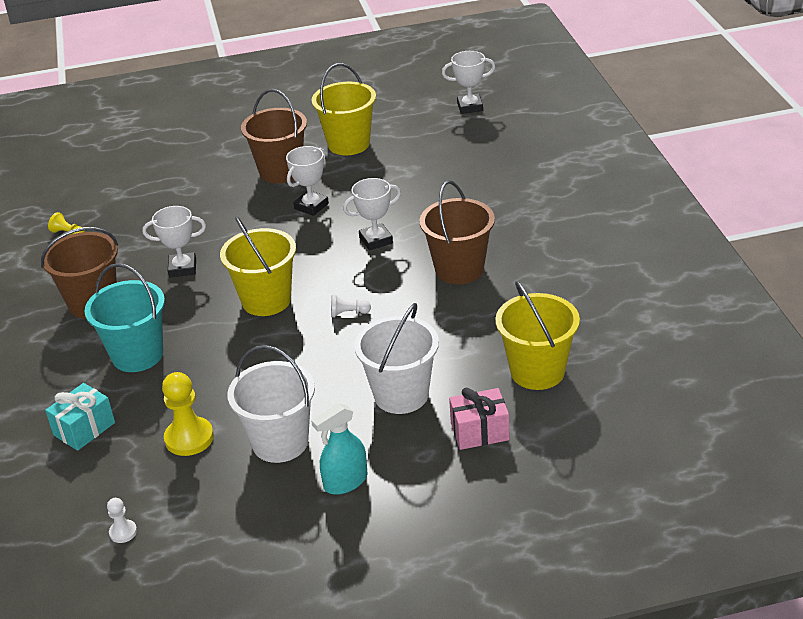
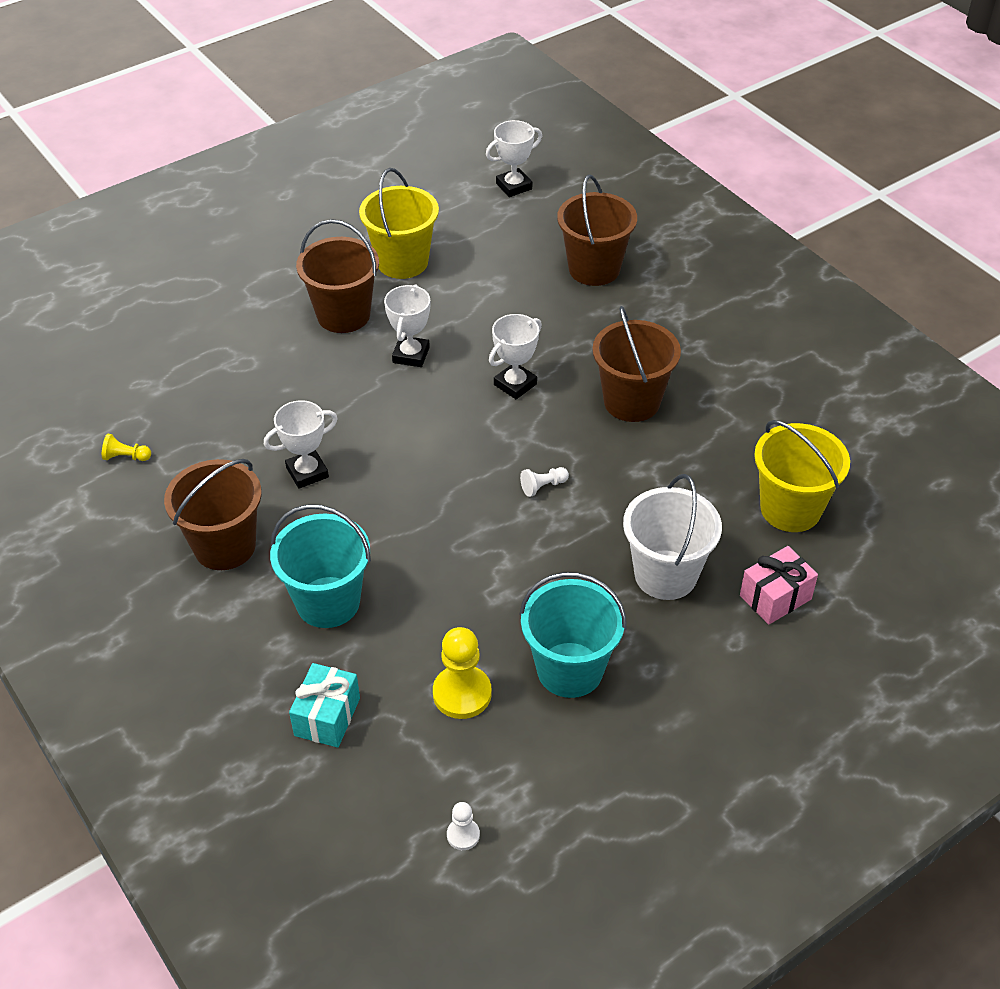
camera: 25 degrees left, 10 degrees up
(266, 300) = (437, 492): yellow bucket -> none
(280, 442) = (570, 670): white bucket -> turquoise bucket
(345, 482) = (672, 698): turquoise spray bottle -> none
(494, 173) = (594, 269): none -> brown bucket

